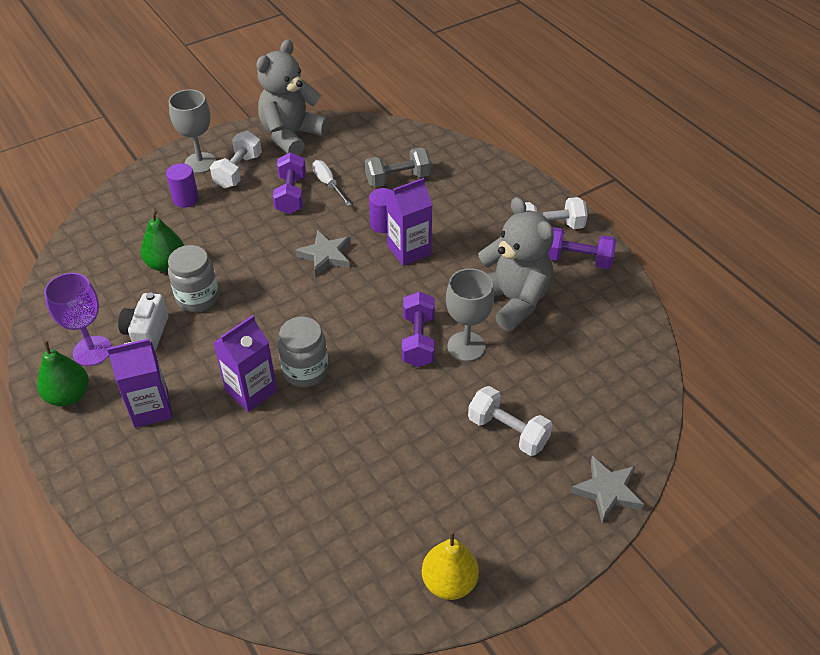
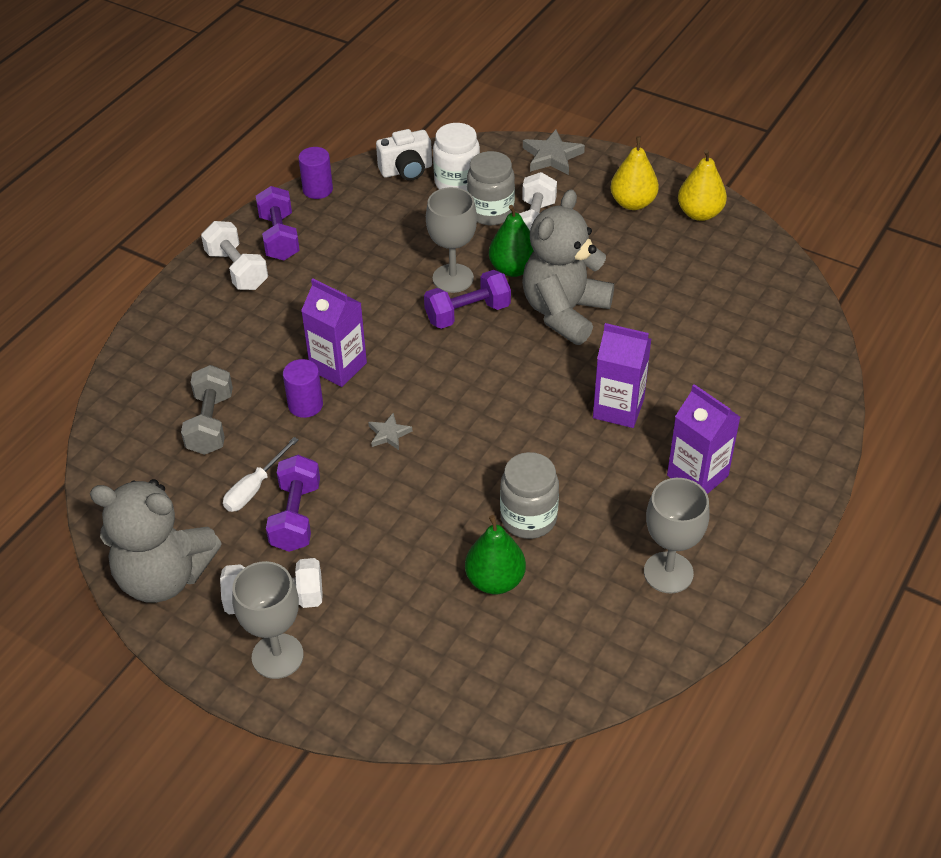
camera: 115 degrees left, 0 degrees up
(69, 396) = (737, 555): green pear -> green pear (513, 269)
(92, 351) = (668, 572): purple goblet -> grey goblet
(147, 333) = (610, 536): white camera -> white camera (406, 170)
(186, 199) = (364, 629): purple cylinder -> purple cylinder (317, 189)
(291, 195) = (295, 516): purple dumbbell -> purple dumbbell turned 60 degrees counterclockwise
(305, 371) = (564, 379): grey jar -> grey jar (490, 212)
(326, 255) = (389, 434): grey star -> grey star, size x0.60
(398, 179) = (210, 423): grey dumbbell -> grey dumbbell turned 45 degrees clockwise
(497, 528) = (633, 203): none -> yellow pear
(512, 300) = (369, 265): grey teddy bear -> grey teddy bear (564, 312)
(597, 397) = (457, 183): none -> white jar

